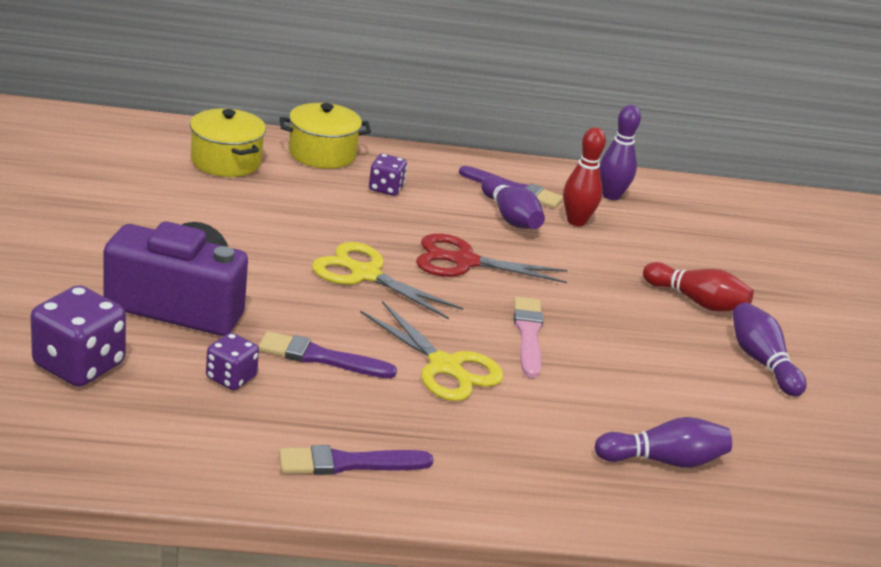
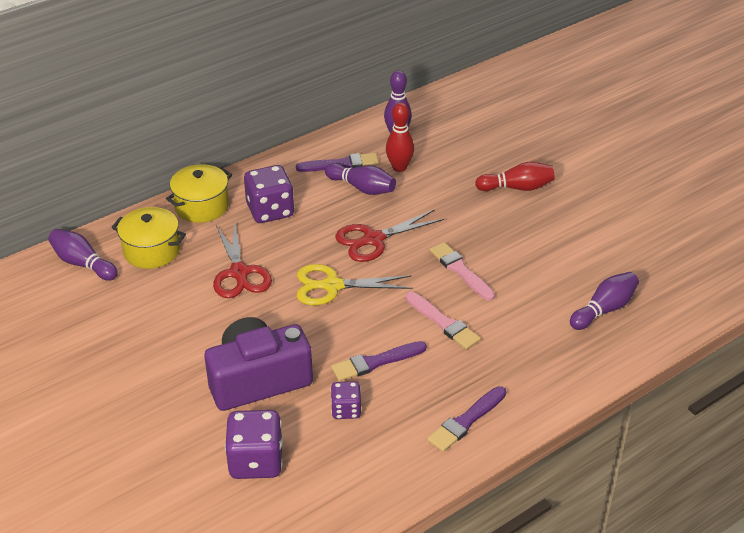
camera: 30 degrees left, 10 degrees up
(285, 217) = (239, 273): none -> red scissors
(386, 188) = (270, 211): purple dice -> purple dice, size x1.74
(445, 366) = (443, 322): yellow scissors -> pink brush
(761, 362) = (586, 210): purple bowling pin -> purple bowling pin (83, 264)

